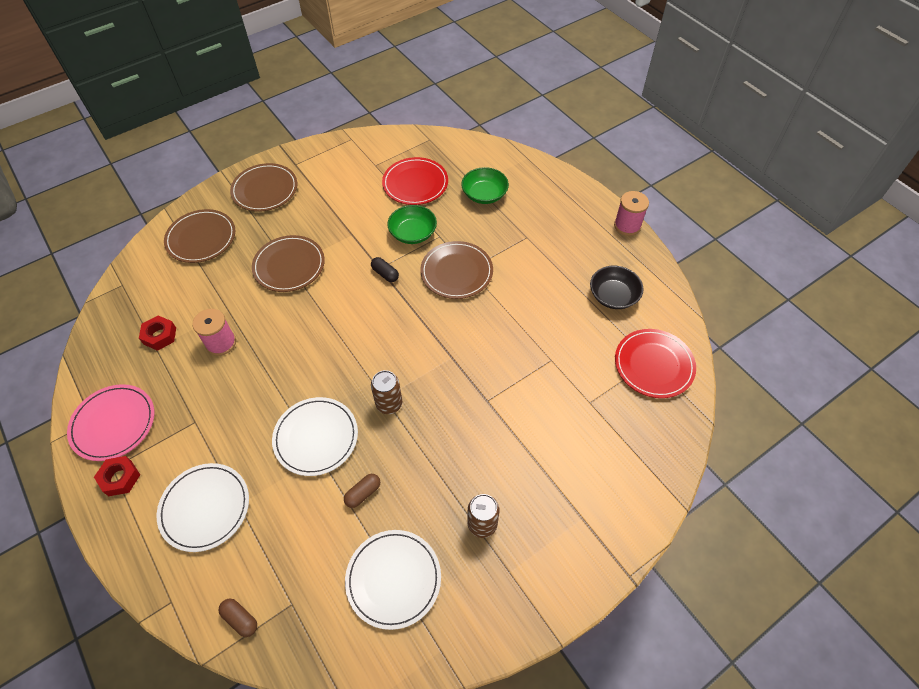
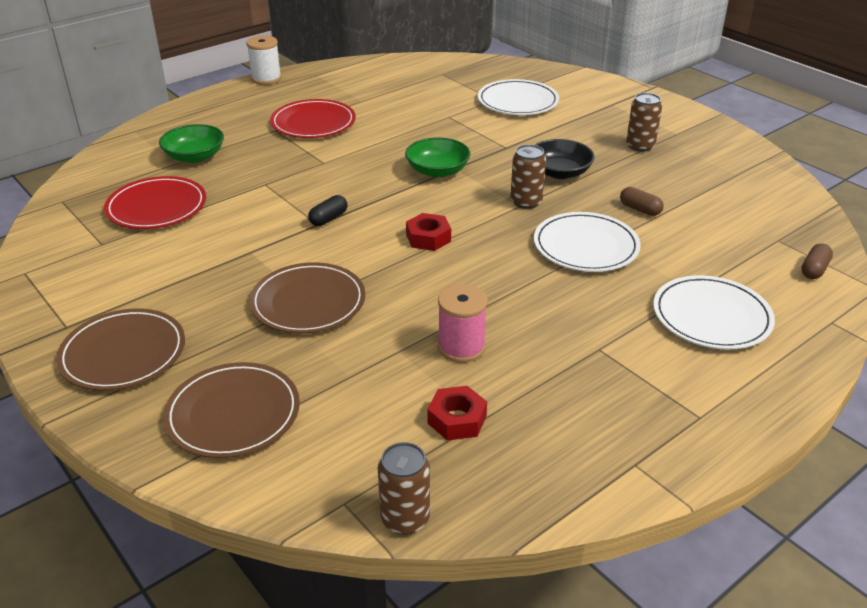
camera: 95 degrees left, 20 degrees down
(101, 309) = (405, 518): none -> brown can
(113, 424) = (631, 435): pink plate -> none
(120, 478) = (711, 404): red nut -> red nut (428, 238)
(393, 579) = (717, 186): white plate -> white plate (518, 101)
(413, 233) = (256, 203): green bowl -> green bowl (437, 171)
(456, 272) = (327, 170): brown plate -> none
(613, 296) = (364, 87): black bowl -> black bowl (559, 172)
(627, 225) = (266, 79): pink spool -> white spool
(653, 365) = (446, 73): red plate -> red plate (313, 123)

